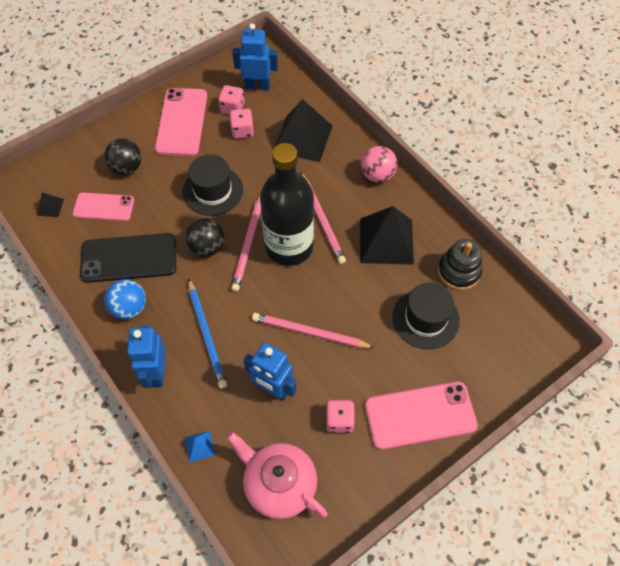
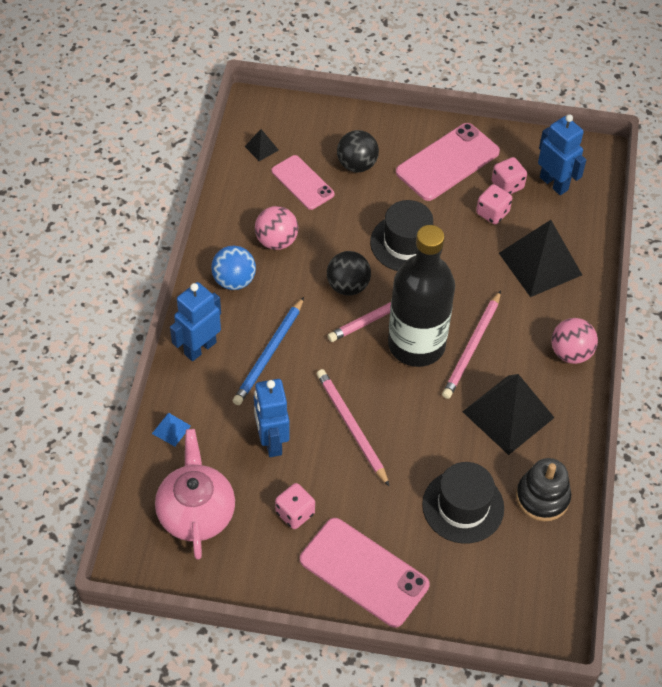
camera: 45 degrees right, 5 degrees down
(129, 258) = (276, 241): black phone -> pink ball

